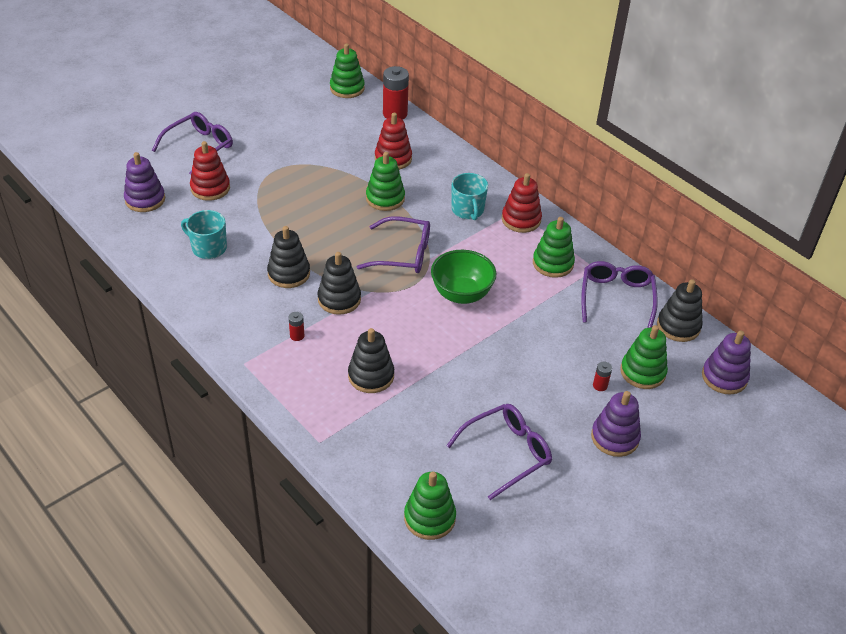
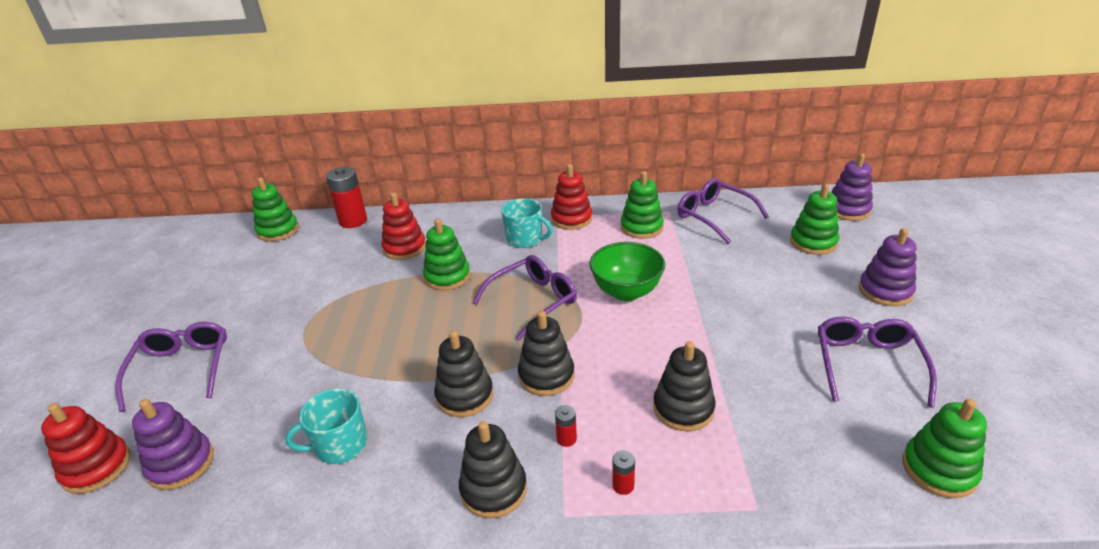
camera: 45 degrees left, 10 degrees down
(210, 188) = (254, 392): red stacking toy -> red stacking toy (97, 468)
(600, 385) = (813, 270): red battery -> red battery (623, 485)
(678, 326) = (773, 204): black stacking toy -> black stacking toy (493, 489)

